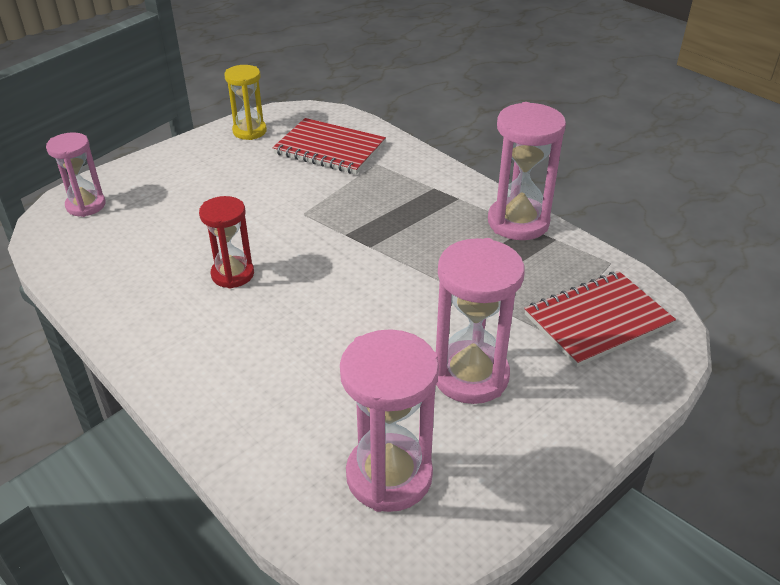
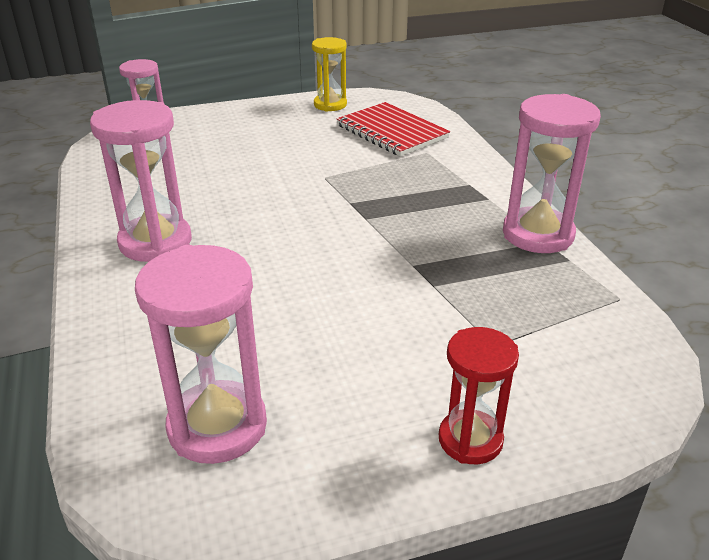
camera: 25 degrees right, 5 degrees down
(232, 274) = (221, 210): red hourglass -> red hourglass (470, 440)
(470, 376) = (375, 360): pink hourglass -> pink hourglass (155, 242)
(597, 320) = (562, 351): red notebook -> none

